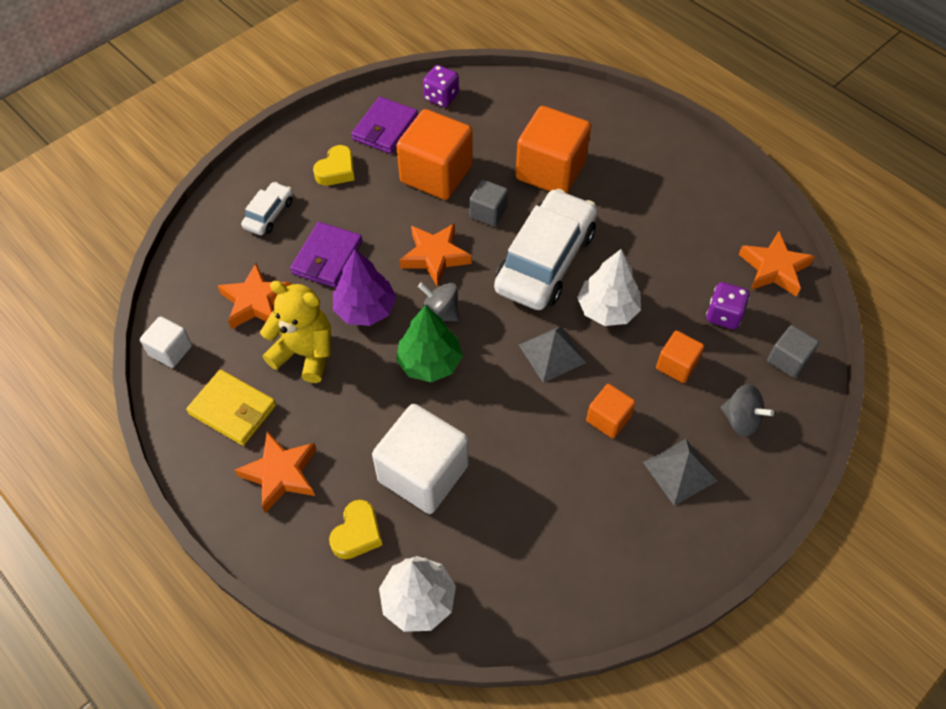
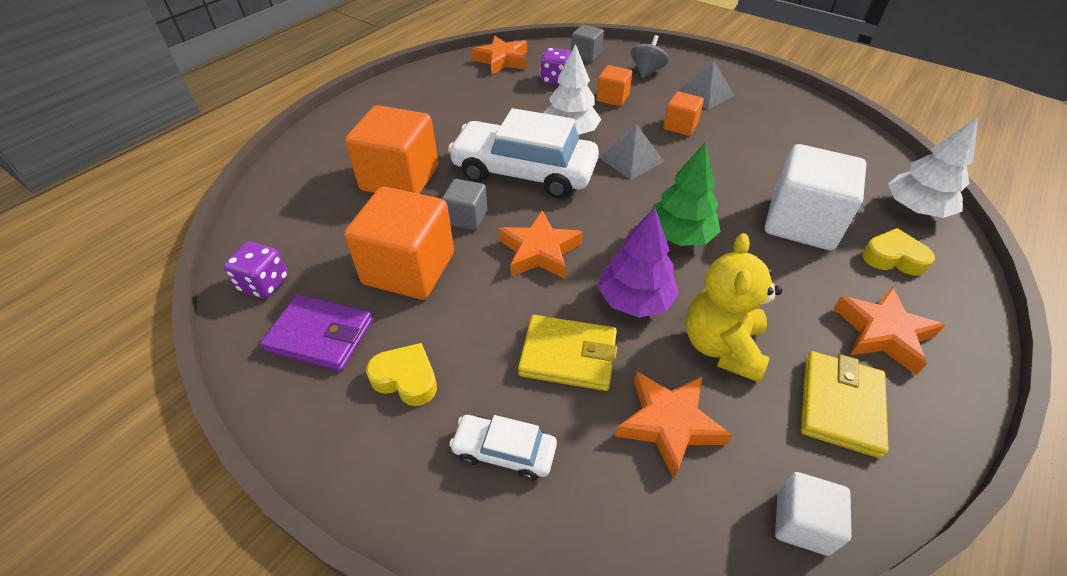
camera: 100 degrees left, 10 degrees down
(327, 257) = (568, 355): purple wallet -> yellow wallet
(439, 313) = (615, 237): grey spinning top -> none

